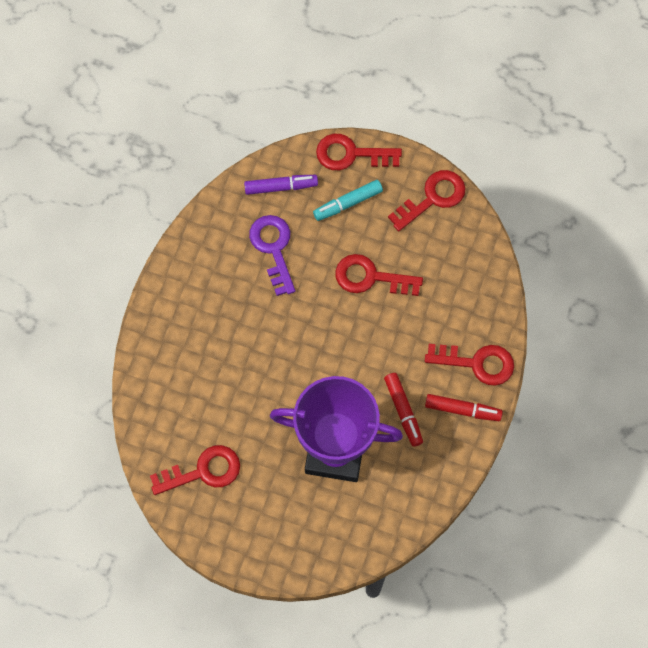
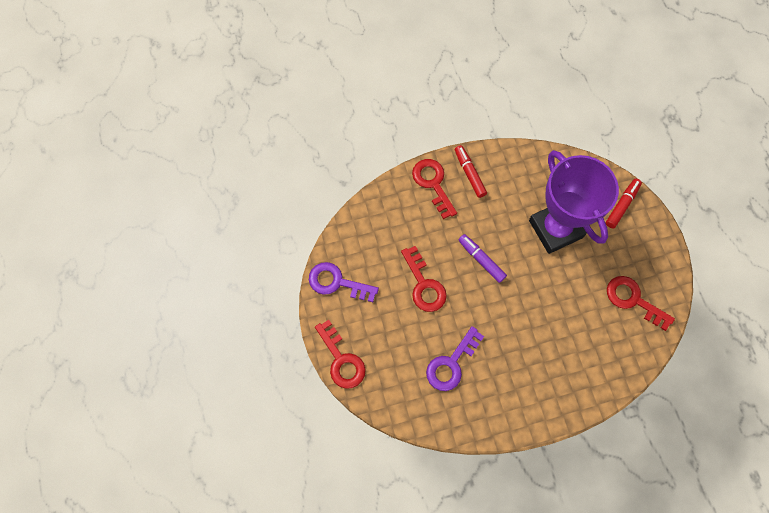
camera: 125 degrees left, 0 degrees up
(280, 187) = (401, 392): purple marker -> purple marker (481, 260)
(348, 203) = (381, 336): turquoise marker -> none
(403, 411) = (497, 207): red marker -> red marker (621, 205)
(433, 198) = (337, 282): red key -> purple key

